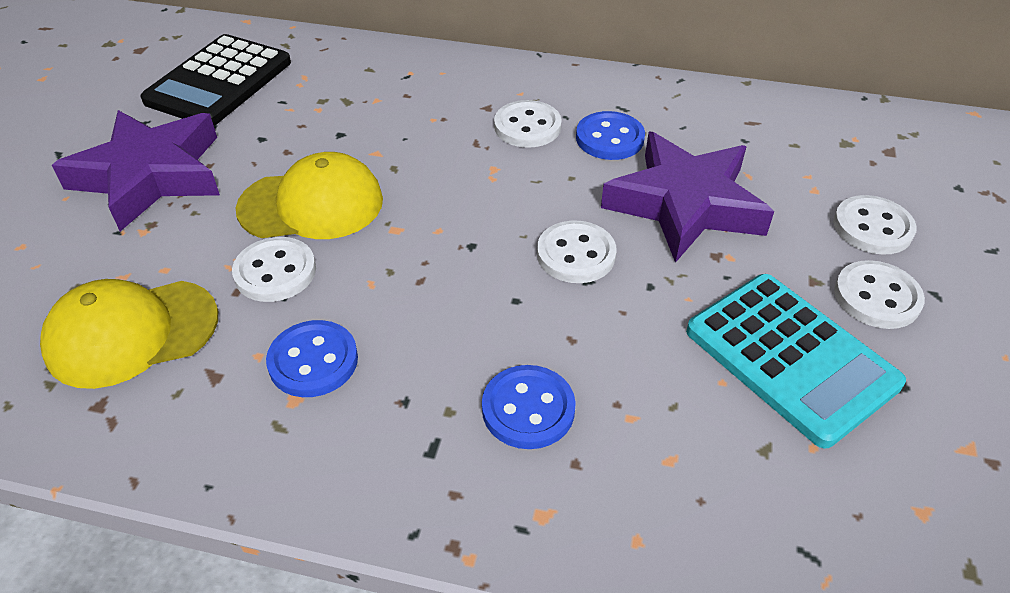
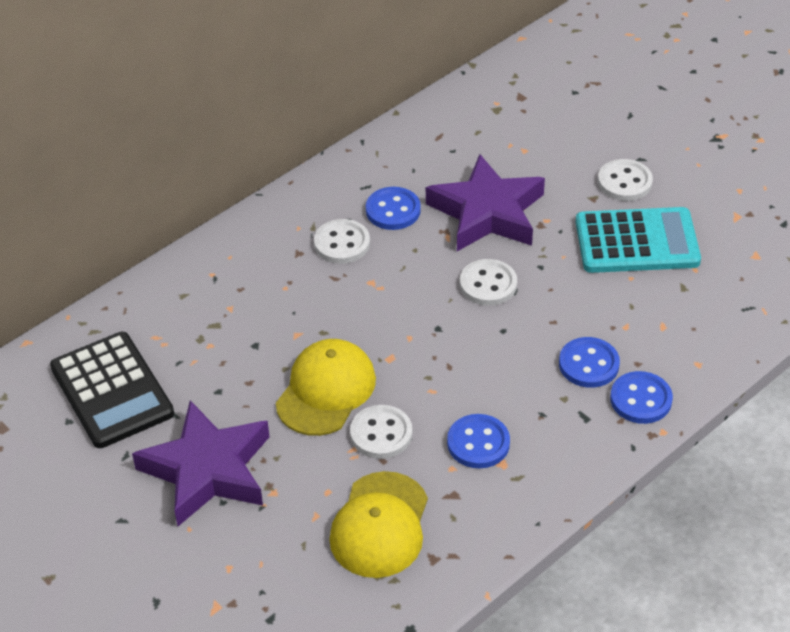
camera: 55 degrees left, 0 degrees up
(510, 500) = (641, 399): none -> blue button
(872, 227) = (575, 148): white button -> none

